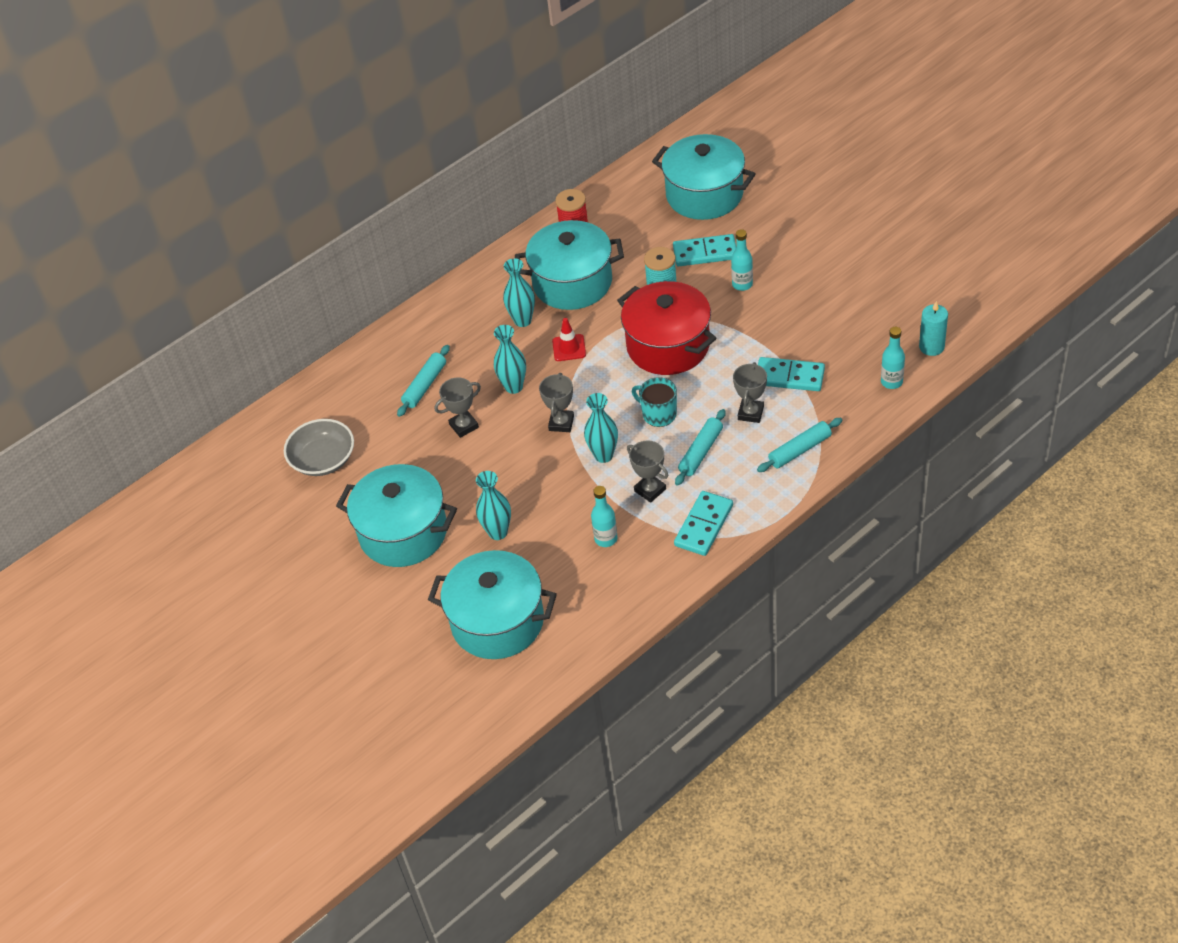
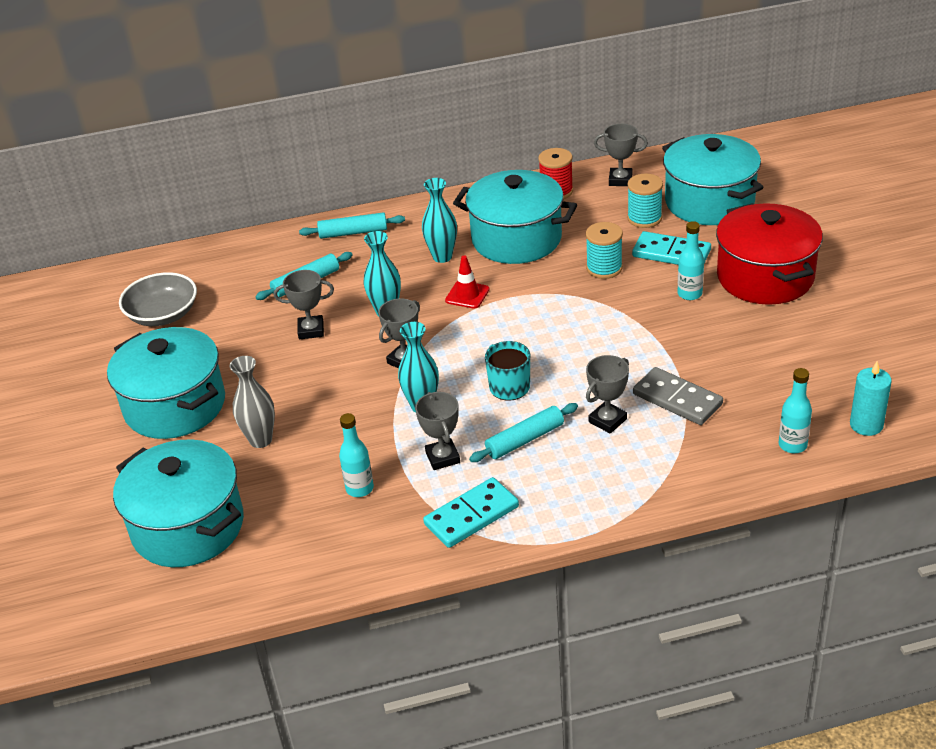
camera: 25 degrees right, 10 degrees down
(498, 532) = (260, 440): turquoise vase -> grey vase
(619, 197) = (620, 180): none -> grey trophy
(663, 228) = (644, 218): none -> turquoise spool
(668, 346) = (568, 326): red pot -> red pot (765, 277)
(789, 376) = (677, 399): turquoise domino -> grey domino
(799, 450) = (635, 478): turquoise rolling pin -> turquoise rolling pin (353, 232)

